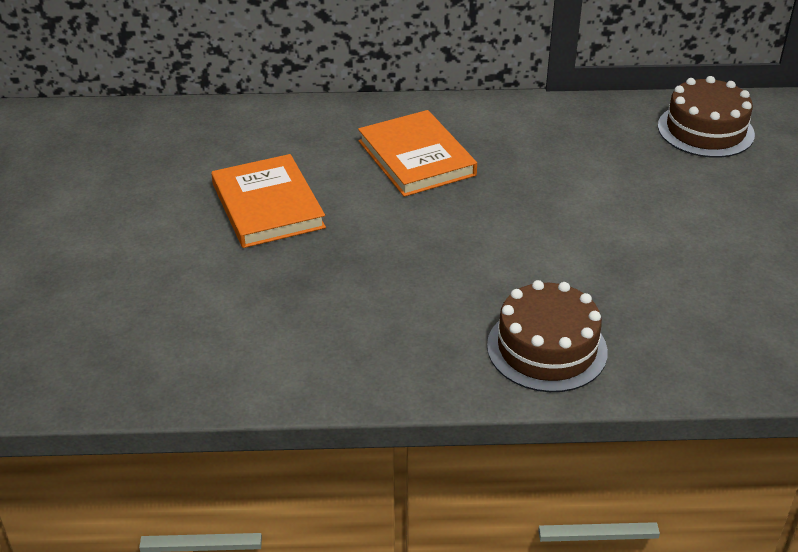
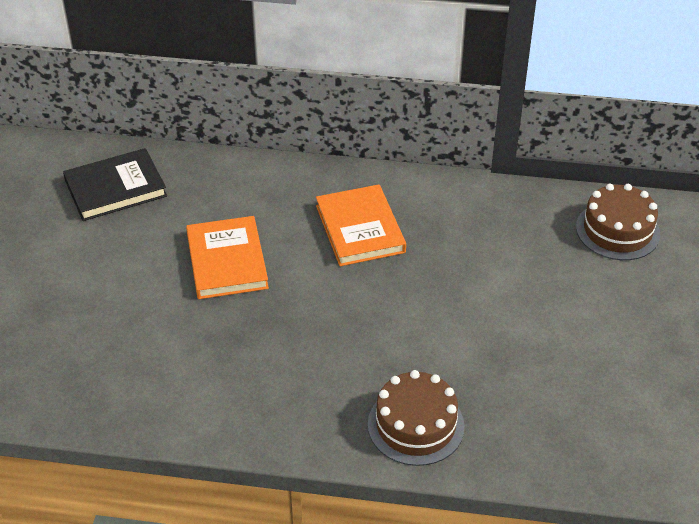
camera: 10 degrees right, 5 degrees up
(114, 147) = (115, 188): none -> black book

